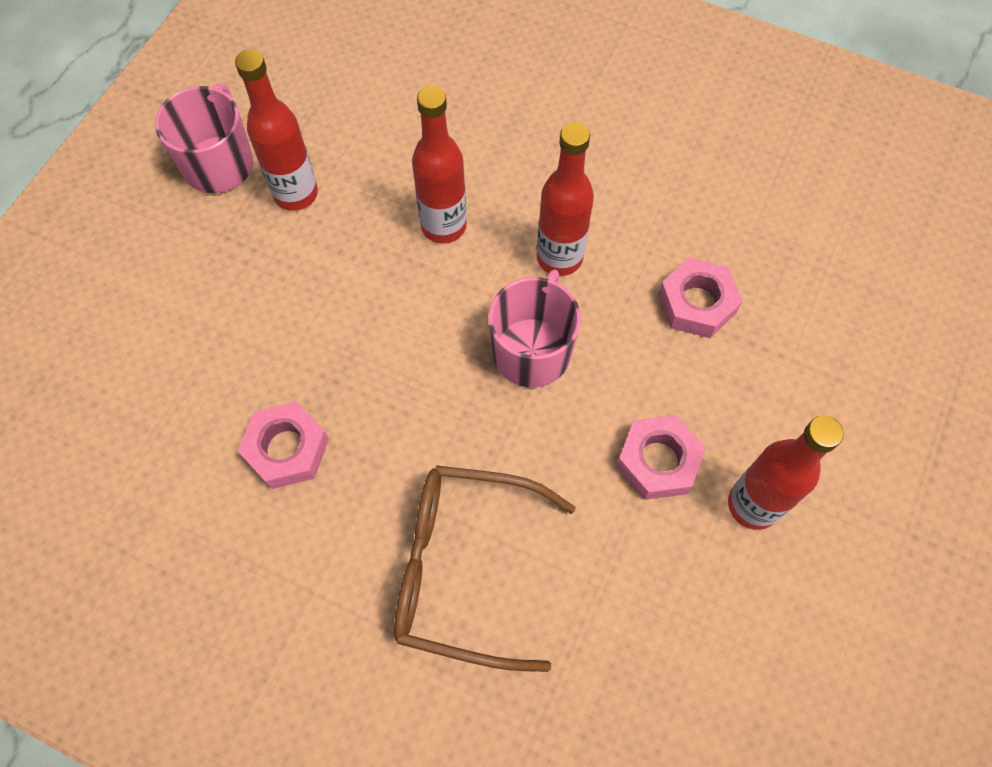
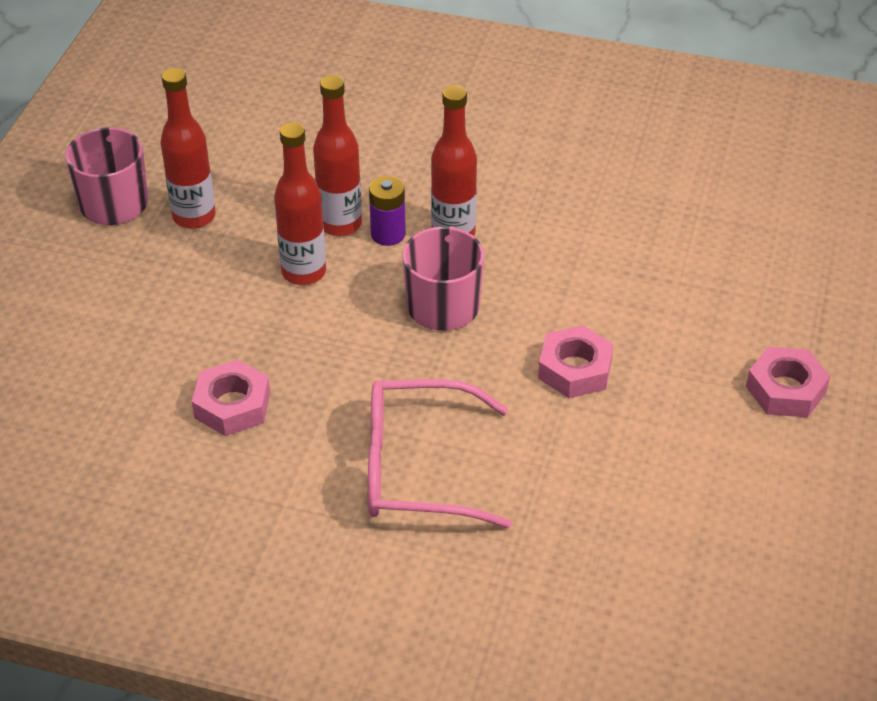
camera: 10 degrees left, 20 degrees down
(467, 569) = (420, 468): brown glasses -> pink glasses
(491, 247) = (388, 234): none -> purple battery
(697, 303) = (585, 252): pink nut -> pink nut (785, 390)
(753, 505) = (665, 389): red bottle -> red bottle (303, 272)

